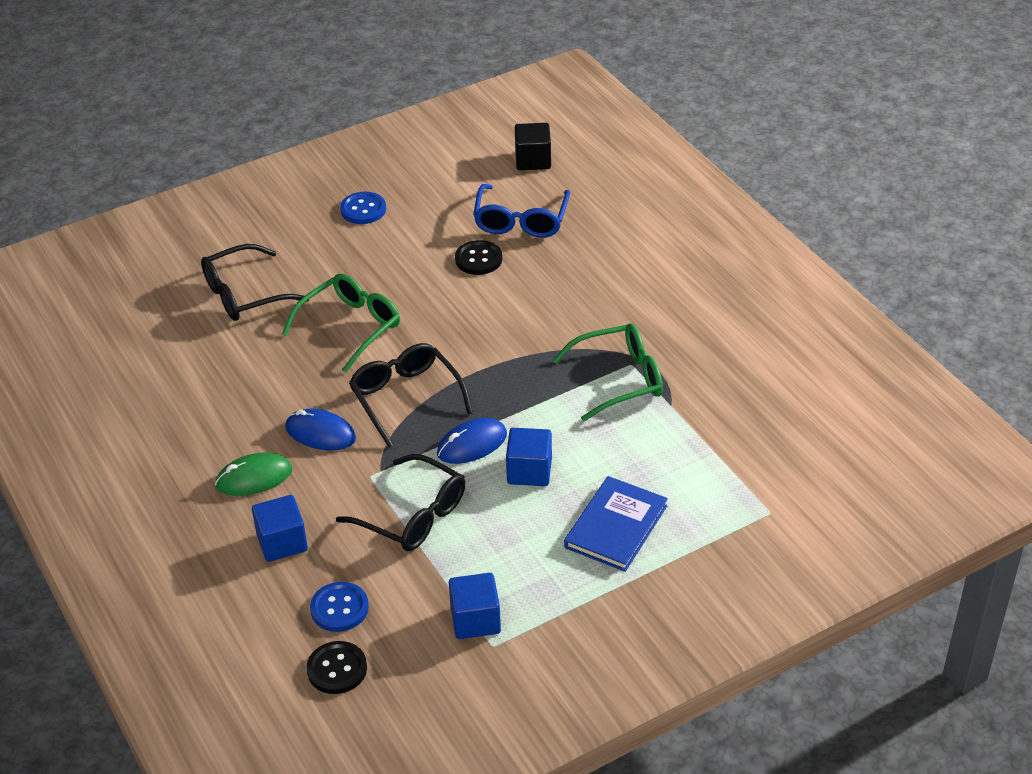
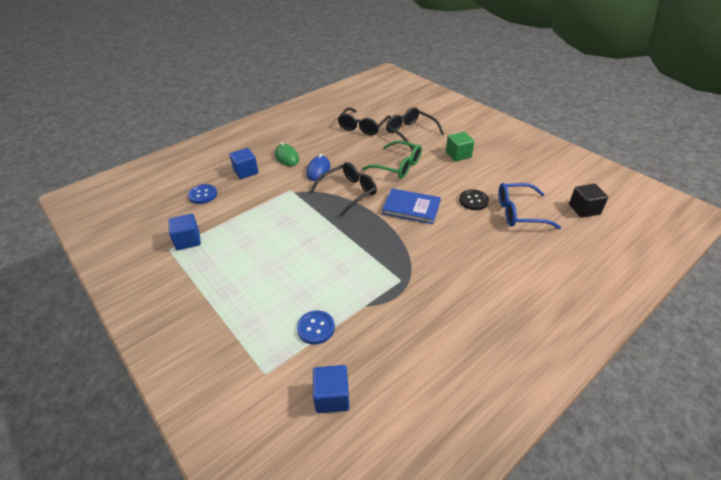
camera: 80 degrees right, 0 degrees up
(337, 669) = (165, 200): black button -> none
(346, 249) = (458, 155): none -> green cube
(363, 209) = (494, 154): blue button -> blue button (316, 328)
(413, 515) = (263, 208): black glasses -> black glasses (363, 127)
(472, 444) = (317, 221): blue mouse -> none
(529, 471) = (298, 246): blue cube -> blue cube (332, 397)
(616, 526) = (253, 289): blue book -> blue book (411, 208)
(619, 379) = (384, 276): green glasses -> none

